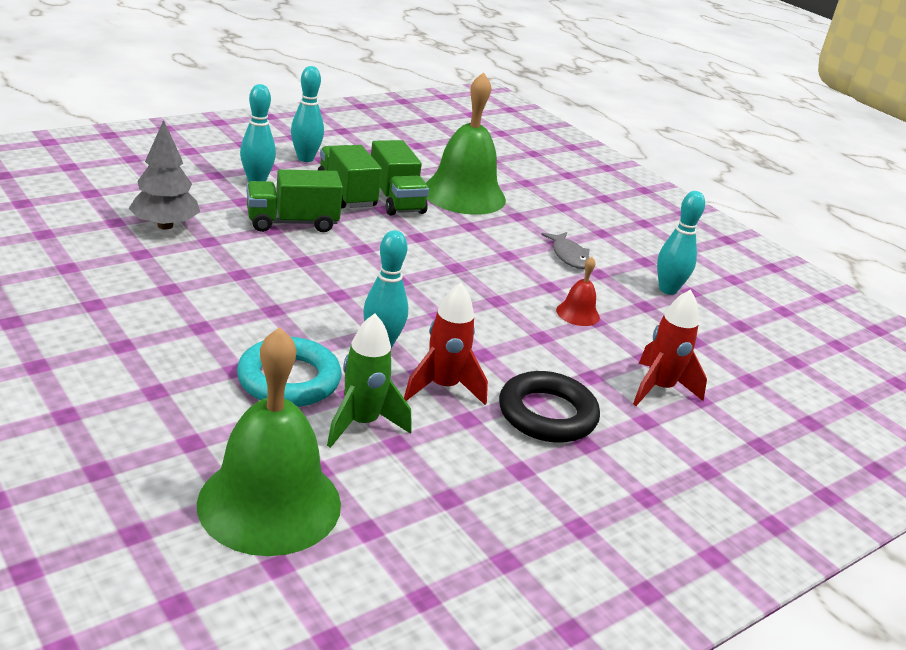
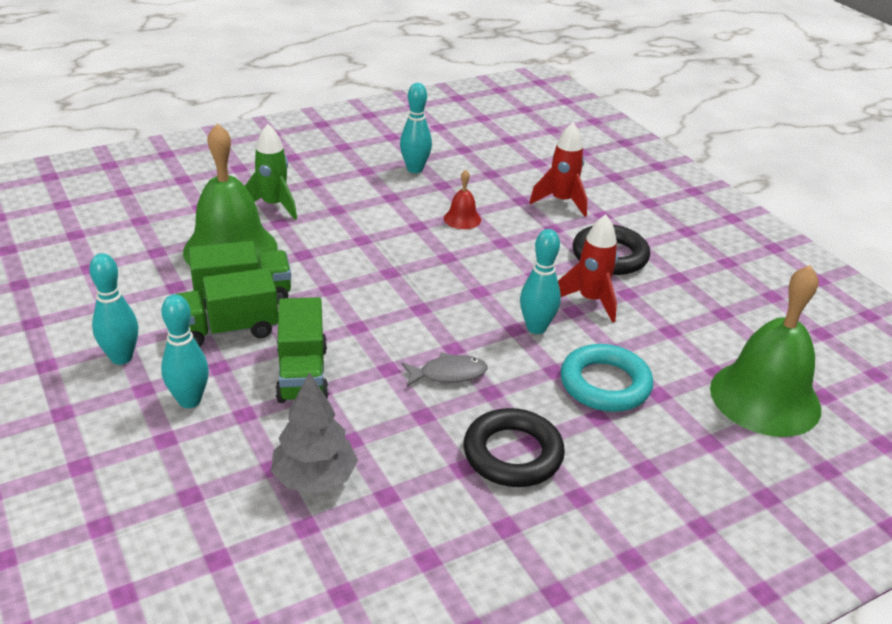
camera: 80 degrees left, 5 degrees up
(184, 314) = (513, 454): none -> black ring
(362, 424) = (652, 346): green rocket -> green rocket (273, 206)
(569, 256) = (361, 207): grey fish -> grey fish (448, 374)

